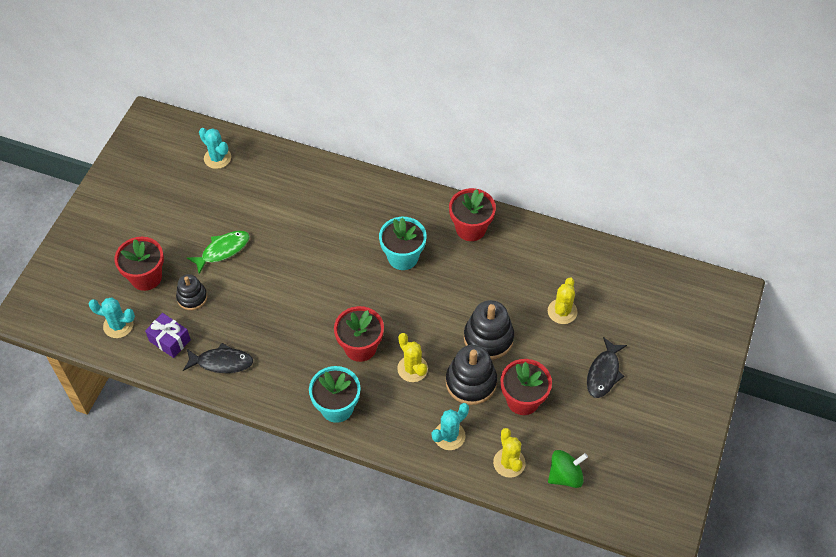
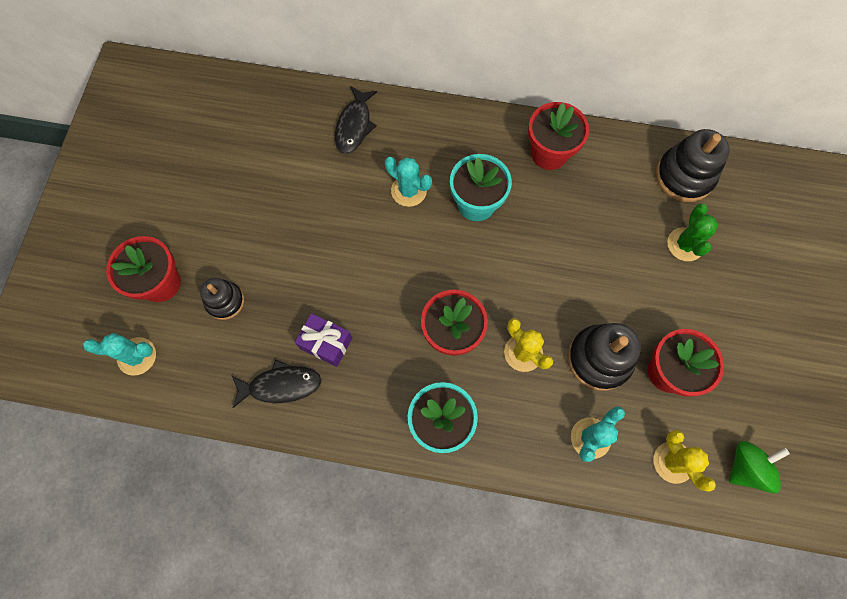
camera: 10 degrees left, 15 degrees up
(170, 340) = (208, 366): purple gift -> purple gift (326, 343)
(217, 158) = (219, 108): turquoise cactus -> turquoise cactus (409, 191)
(223, 250) = (251, 230): green fish -> none
(488, 338) = (606, 295): black stacking toy -> black stacking toy (684, 176)
(562, 311) = (685, 244): yellow cactus -> green cactus
(604, 373) = (756, 318): black fish -> black fish (354, 126)

